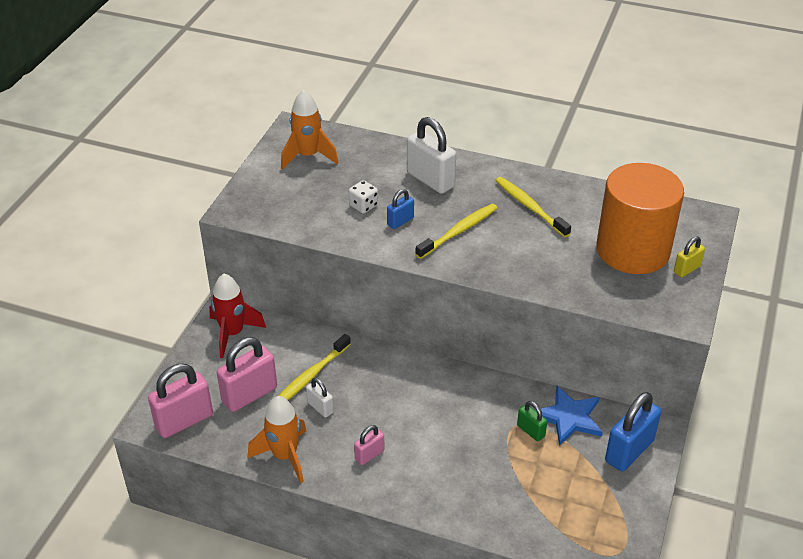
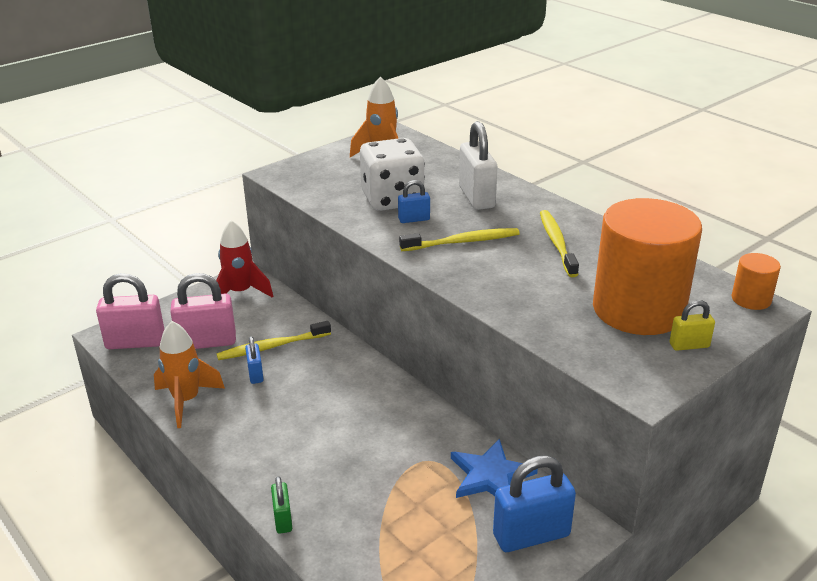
camera: 30 degrees right, 10 degrees down
(320, 407) = (255, 374): white padlock -> blue padlock
(363, 206) = (392, 199): white dice -> white dice, size x2.28
(369, 455) = (260, 429): pink padlock -> none
(530, 431) = (437, 472): green padlock -> green padlock (283, 519)
(697, 212) = (751, 299): none -> orange cylinder

